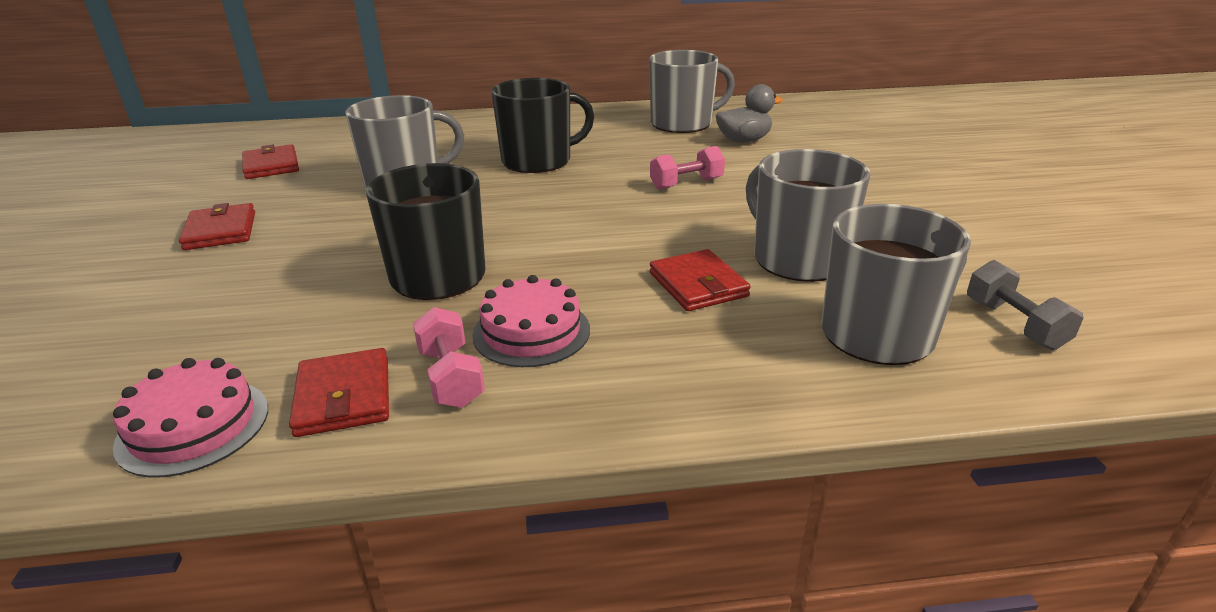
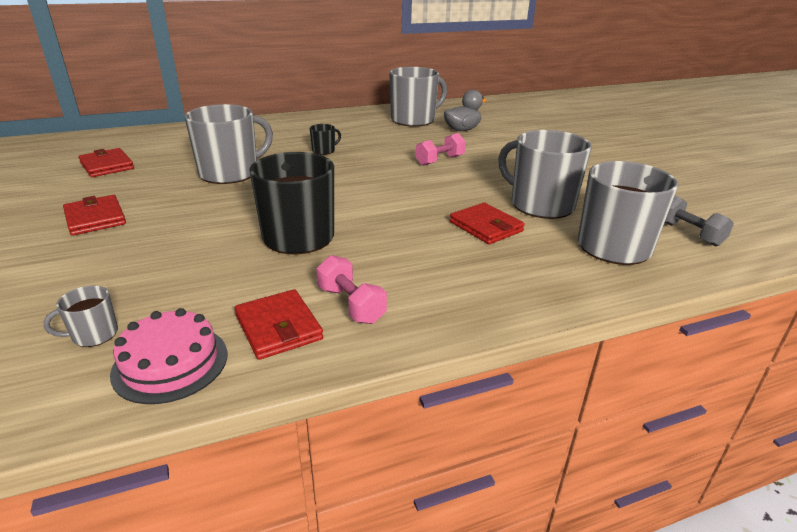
camera: 15 degrees left, 0 degrees up
(134, 377) = (94, 334): none -> grey mug
(531, 332) = (390, 268): pink cake -> none
(538, 161) = (324, 151): black mug -> black mug, size x0.44

